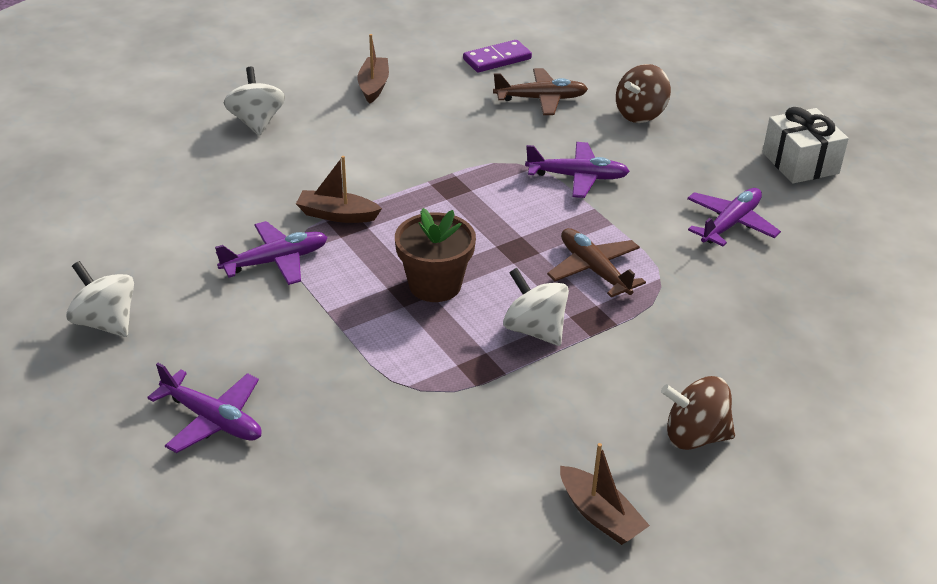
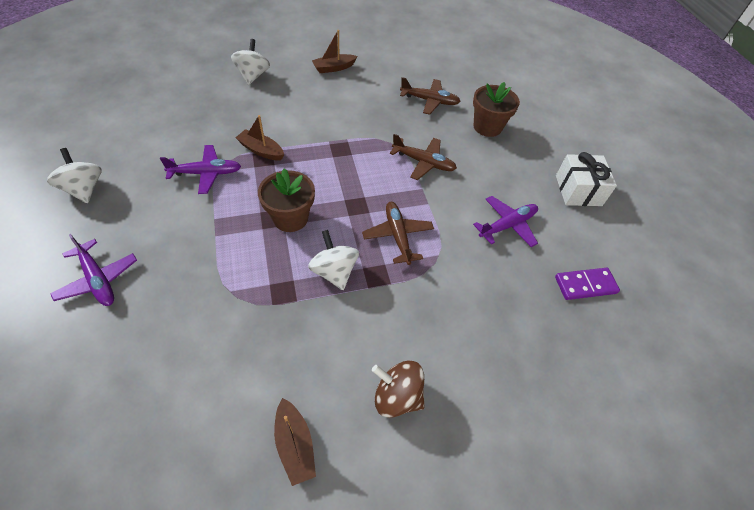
camera: 15 degrees right, 15 degrees up
(373, 86) = (334, 68): brown boat -> brown boat turned 135 degrees counterclockwise
(497, 59) = (417, 67): purple domino -> purple domino (585, 285)
(577, 177) = (423, 162): purple plane -> brown plane
(640, 114) = (487, 127): brown spinning top -> brown flower pot

